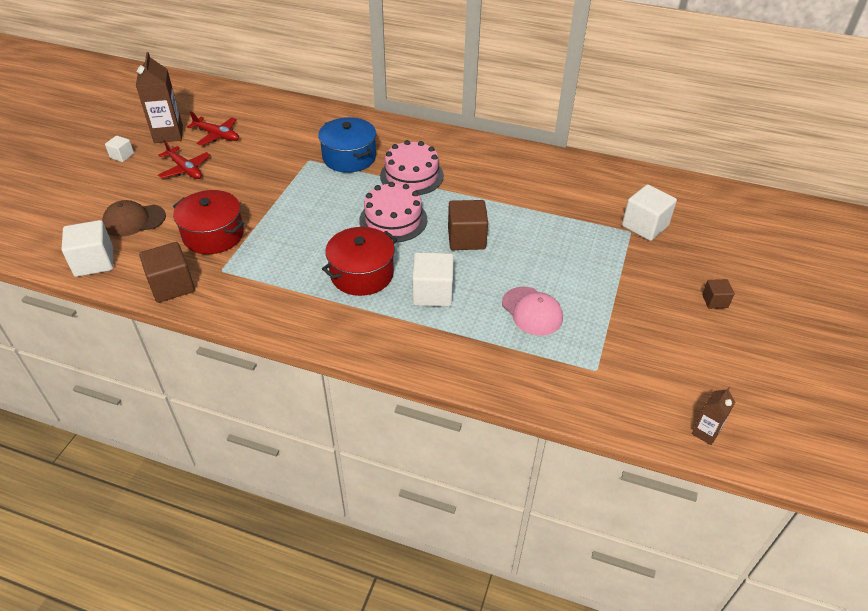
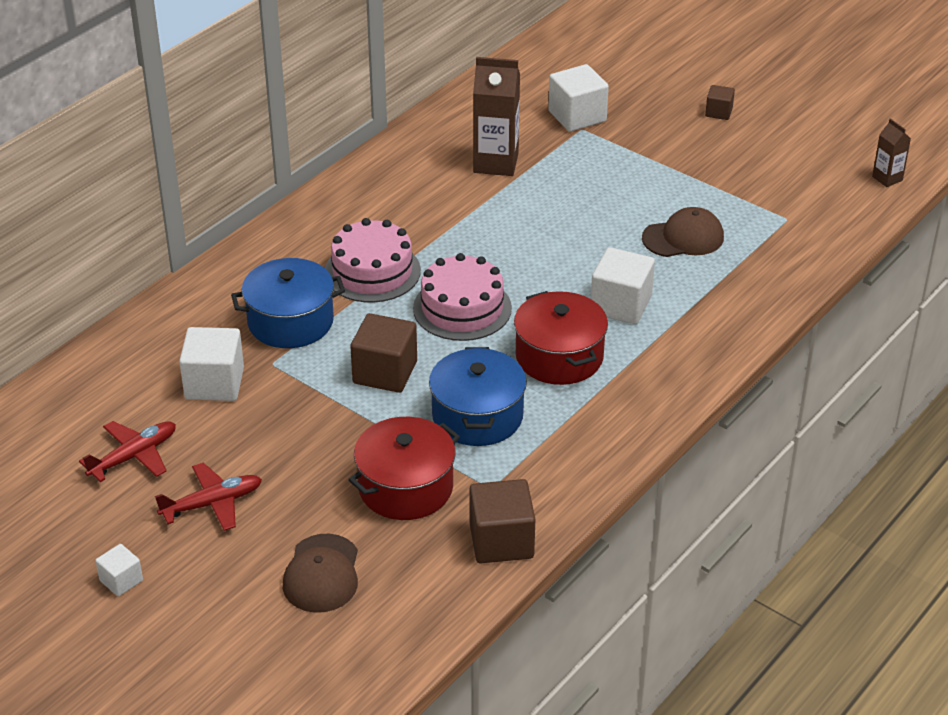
camera: 70 degrees left, 5 degrees down
(94, 262) = (406, 625): white cube -> white cube (214, 383)
(168, 134) = (90, 516): brown carton -> brown carton (496, 163)
(288, 250) = (477, 416): none -> blue pot
(466, 238) = (532, 255): brown cube -> brown cube (385, 372)
(532, 311) = (683, 238): pink cap -> brown cap

